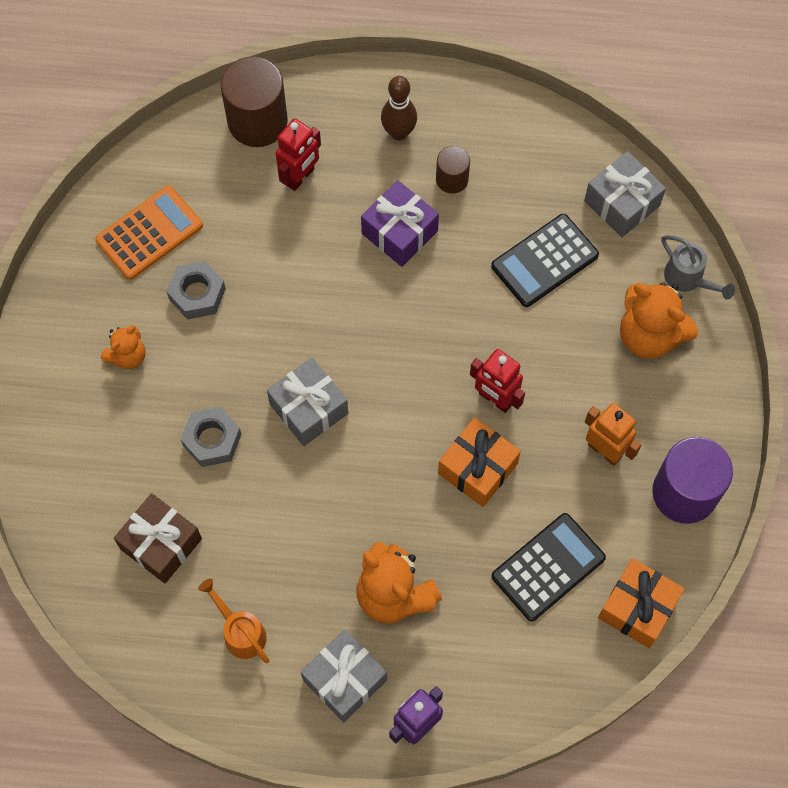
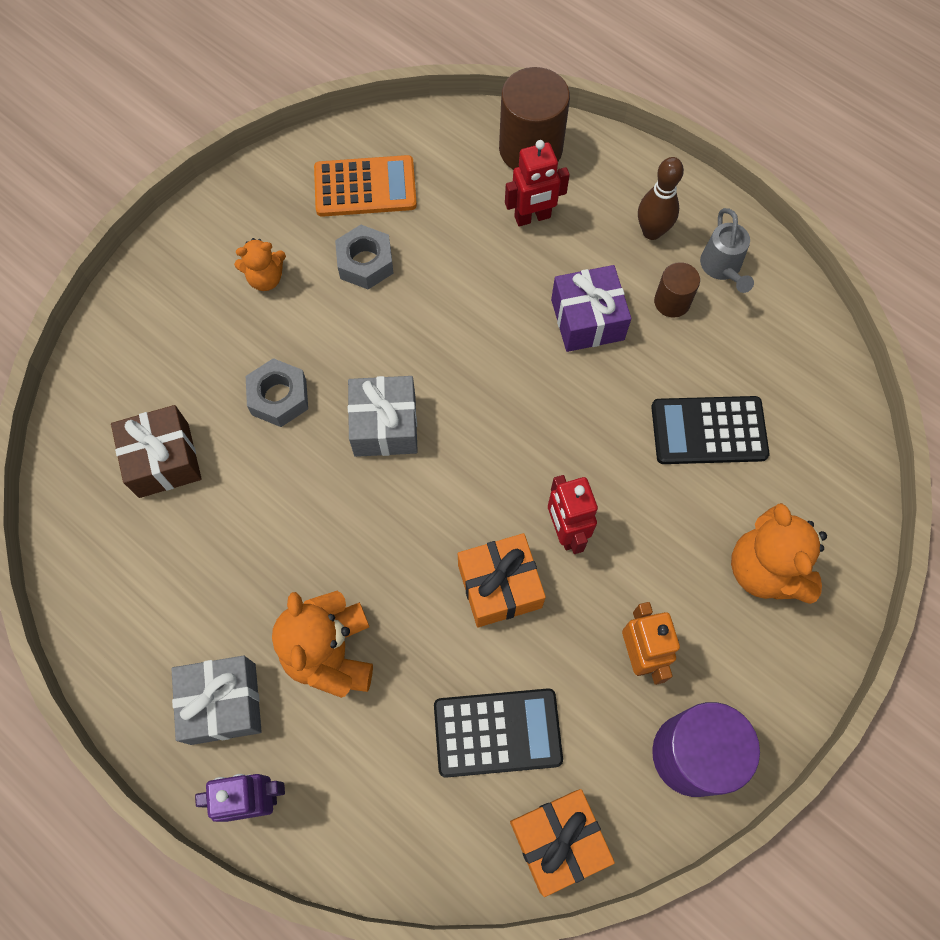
camera: 35 degrees right, 0 degrees up
(241, 632) = (167, 590): orange watering can -> none
(622, 203) = (826, 424): grey gift -> none
(688, 278) = (845, 539): grey watering can -> grey watering can (722, 268)

